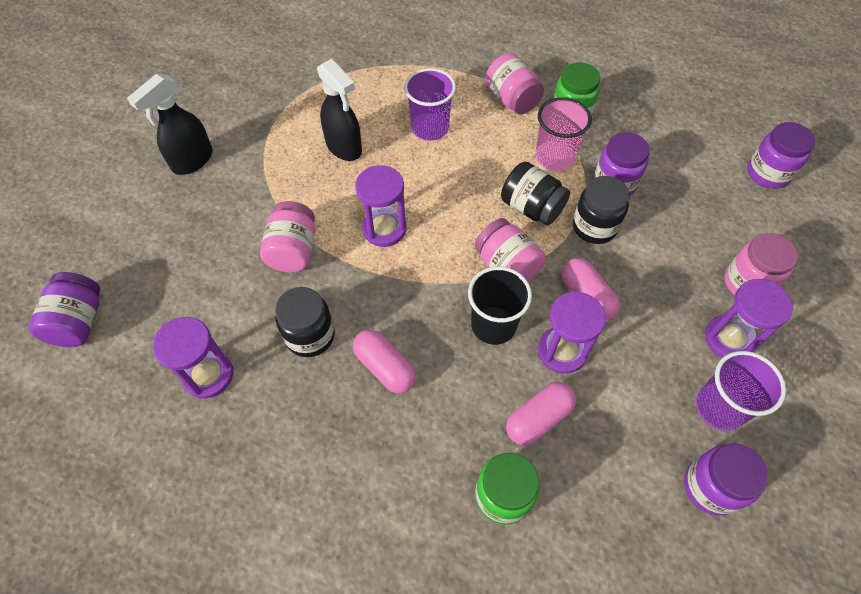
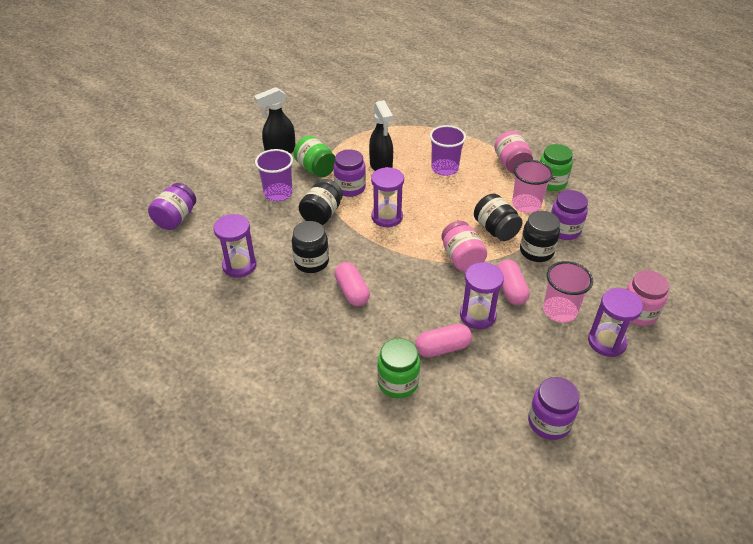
camera: 20 degrees right, 15 degrees down
(255, 176) = (316, 169): none -> green jar
(293, 250) = (322, 214): pink jar -> black jar
(493, 325) = (436, 288): black cup -> none
(657, 310) = (559, 311): none -> pink cup
(719, 407) = (578, 379): purple cup -> purple cup (278, 193)
(767, 173) = (689, 252): purple jar -> purple jar (350, 188)

